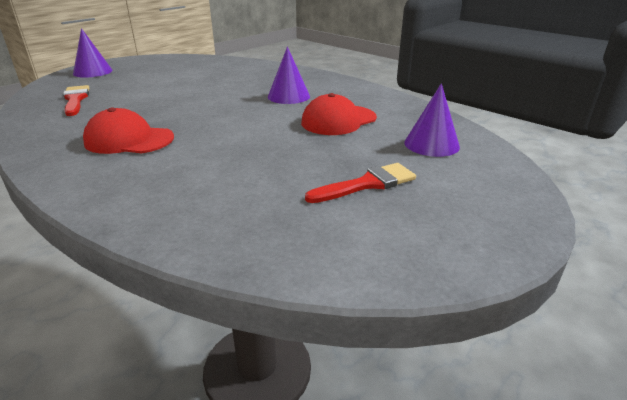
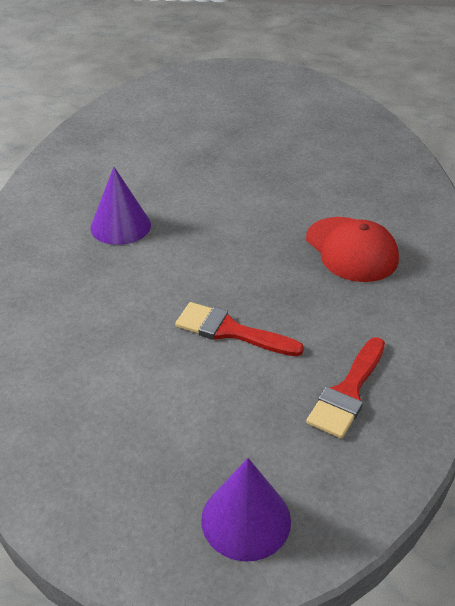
camera: 130 degrees left, 10 degrees up
(338, 120) = (155, 167): red cap -> none
(367, 184) = (250, 116): red brush -> red brush (230, 331)
(431, 144) = (153, 114): purple cone -> none

